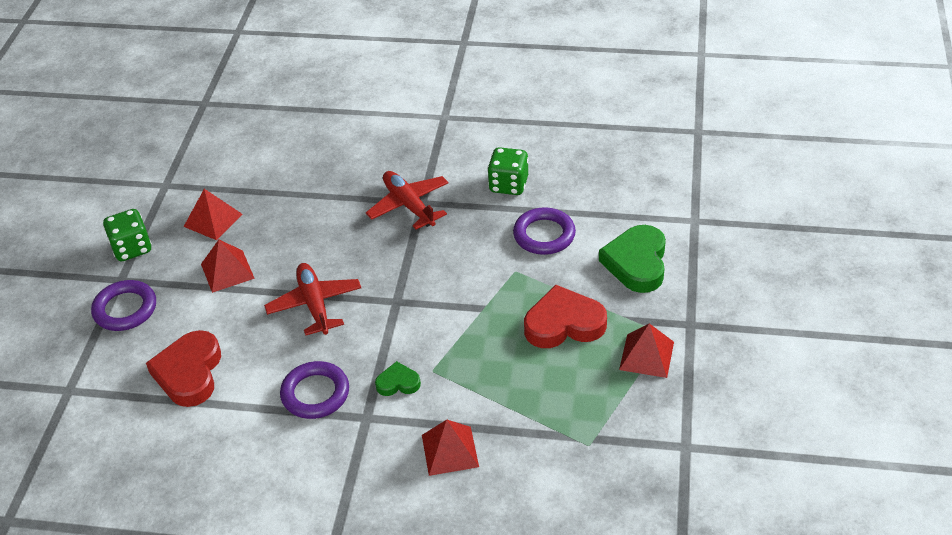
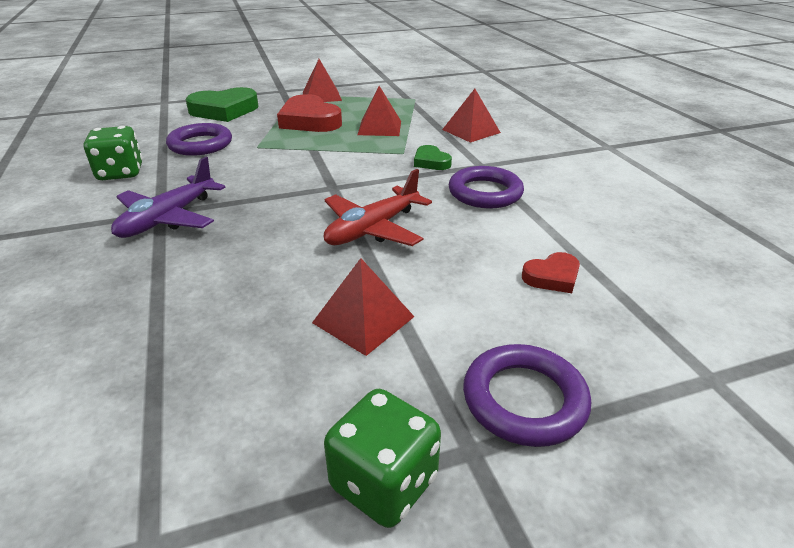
camera: 120 degrees left, 10 degrees down
(189, 373) = (552, 277): red heart -> red heart, size x0.52
(213, 220) = (251, 391): red pyramid -> red pyramid (379, 127)
(409, 205) = (168, 218): red plane -> purple plane

